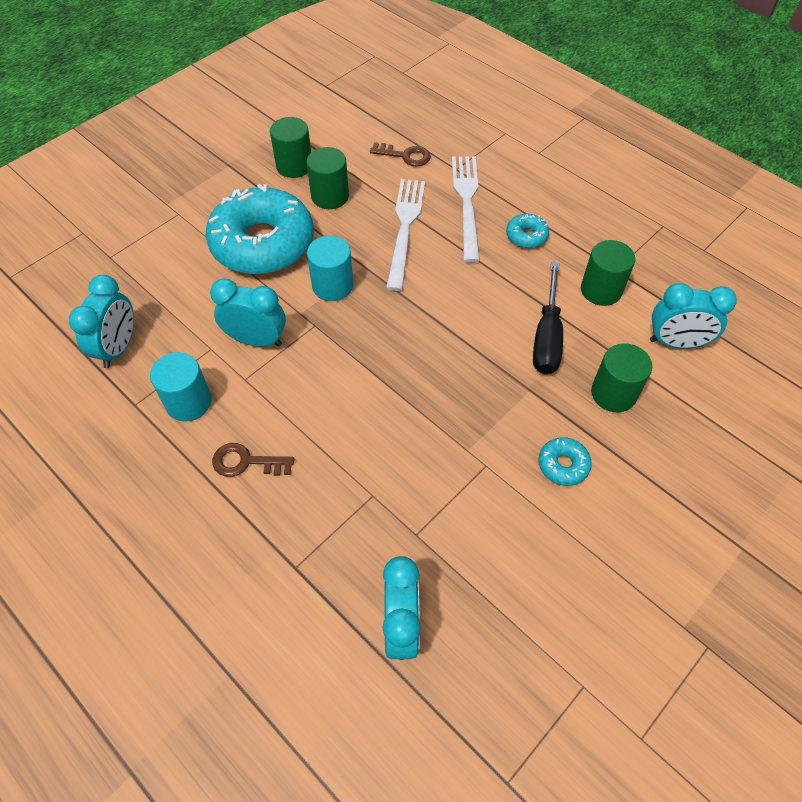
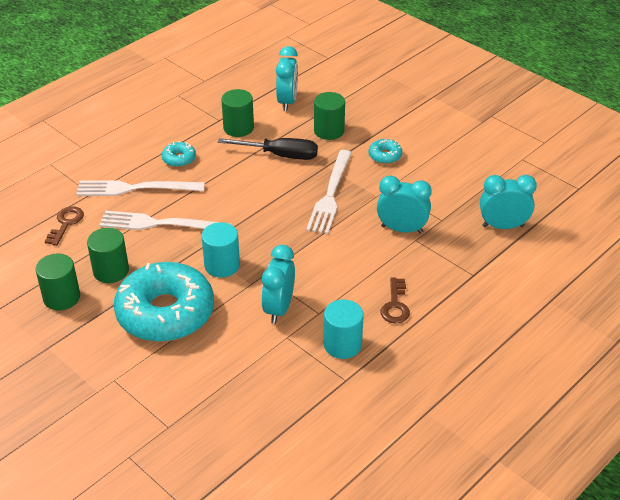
camera: 90 degrees left, 15 degrees down
(118, 348) = (285, 400): turquoise clock -> turquoise clock (402, 229)
(467, 393) = (330, 194): none -> white fork

